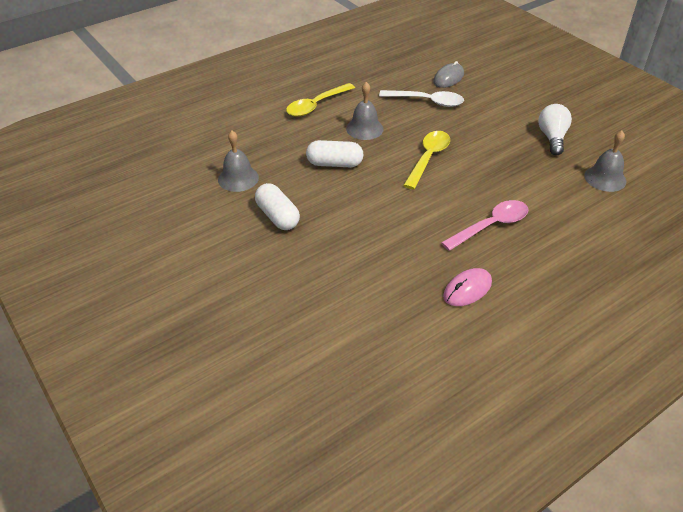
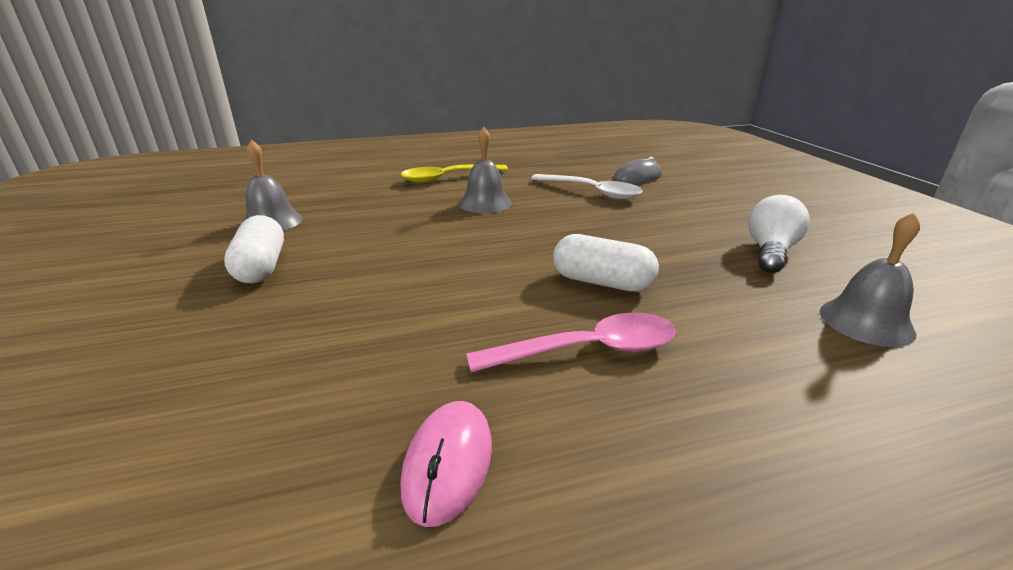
camera: 20 degrees right, 15 degrees down
(334, 164) = (408, 228): white capsule -> white capsule (602, 282)
(428, 158) = (546, 243): yellow spoon -> none
(467, 289) = (448, 463): pink mouse -> pink mouse turned 60 degrees counterclockwise

